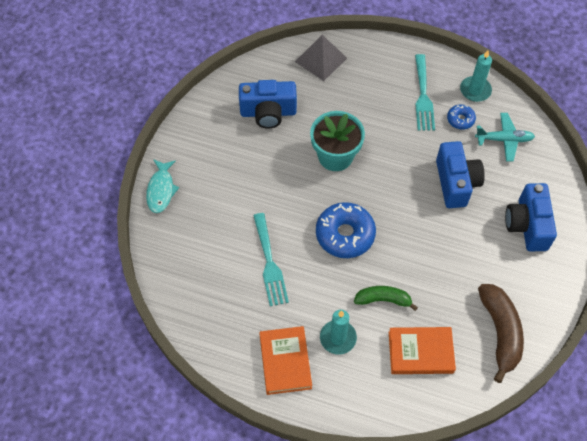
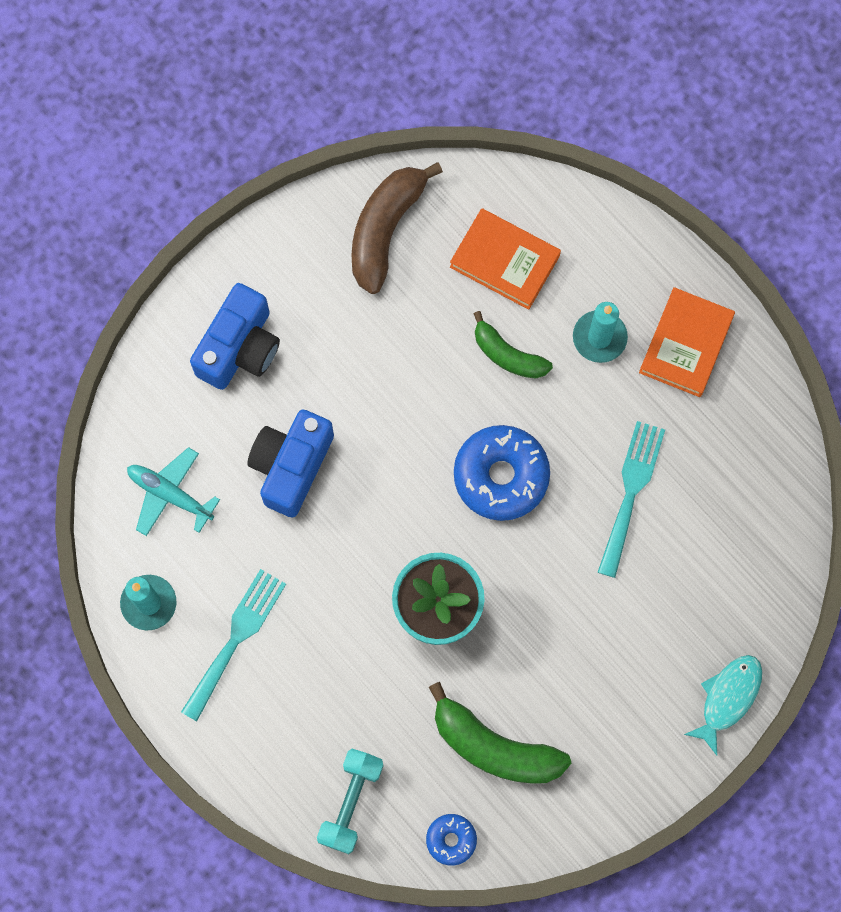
camera: 150 degrees left, 15 degrees up
(268, 112) = (494, 746): blue camera -> green banana
(321, 59) = (351, 802): grey pyramid -> turquoise dumbbell
(460, 119) = (209, 565): blue donut -> blue donut (451, 840)

